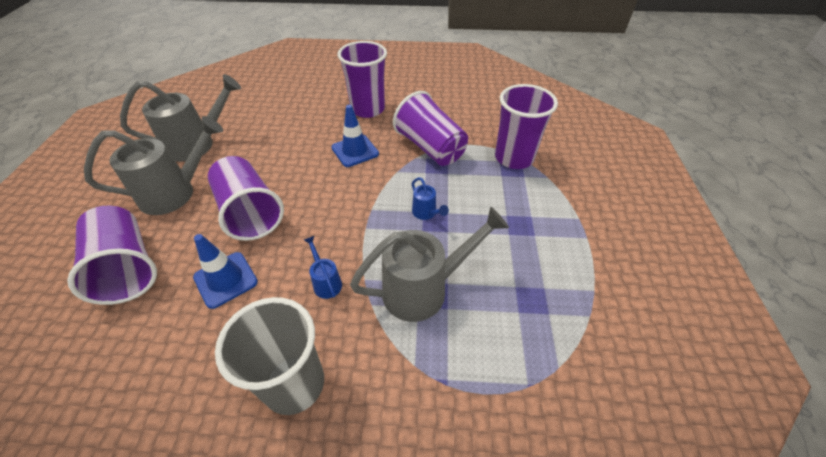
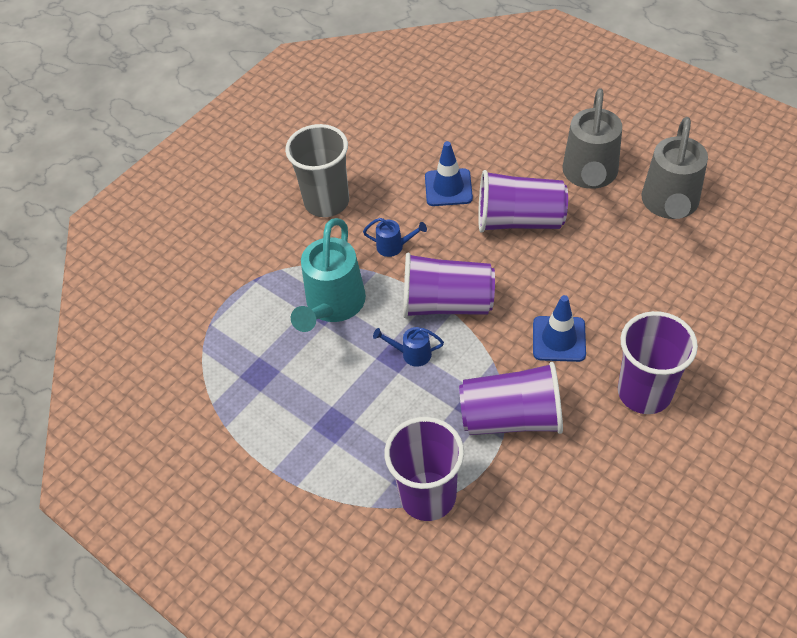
camera: 130 degrees right, 5 degrees up
(127, 268) = (509, 135): purple cup -> purple cup (446, 304)
(424, 289) = (332, 306): grey watering can -> turquoise watering can

